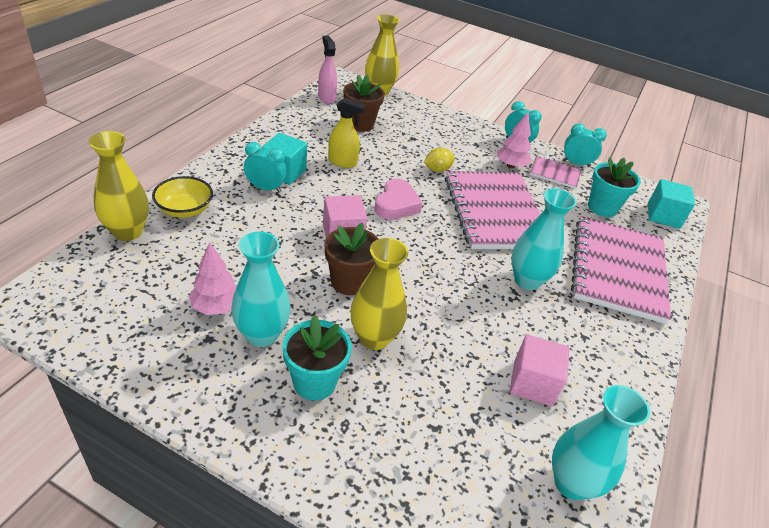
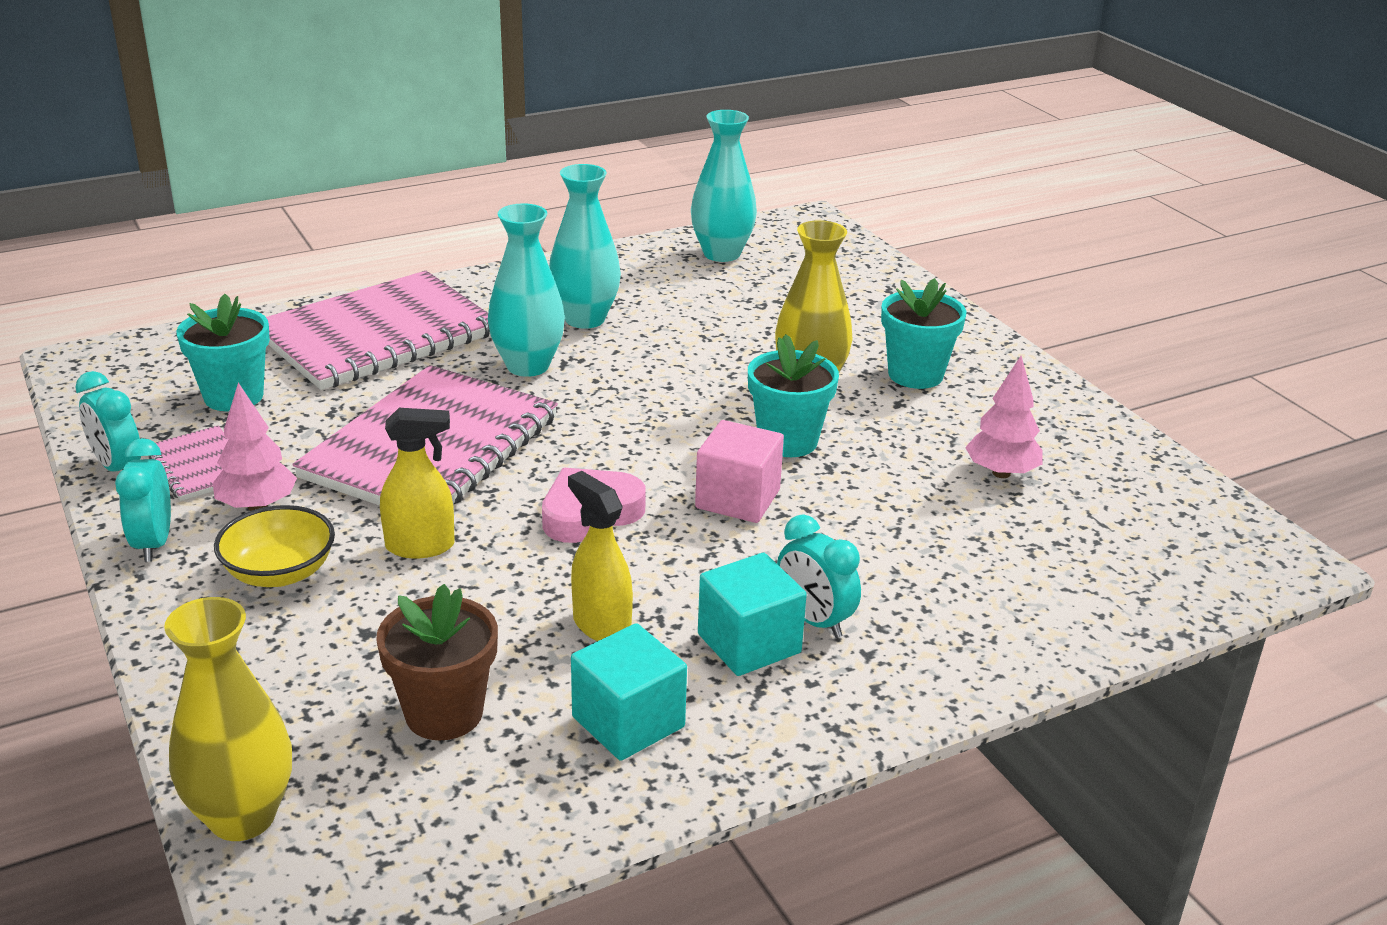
camera: 140 degrees left, 10 degrees down
(127, 232) = (1115, 618): yellow vase -> none
(185, 210) = (997, 627): yellow bowl -> yellow bowl (279, 572)
(262, 335) = (953, 428): turquoise vase -> turquoise vase (585, 319)
(326, 98) = (431, 844): pink spray bottle -> none
(349, 282) = (788, 441): brown flower pot -> turquoise flower pot
(437, 169) = (420, 546): yellow lemon -> yellow spray bottle
(532, 383) = (666, 302): pink cube -> none
(663, 216) = (158, 357): turquoise cube -> turquoise cube (628, 722)

